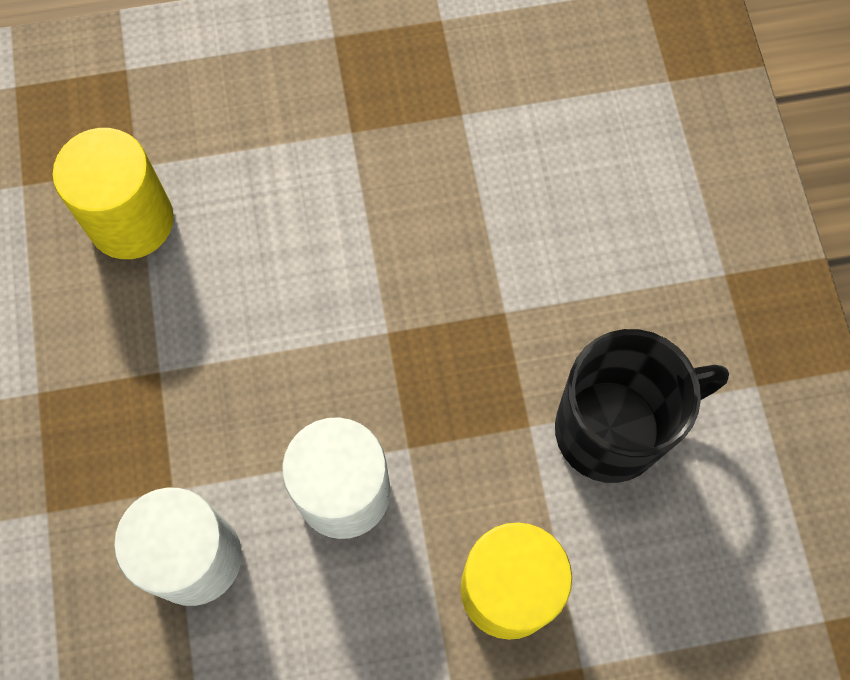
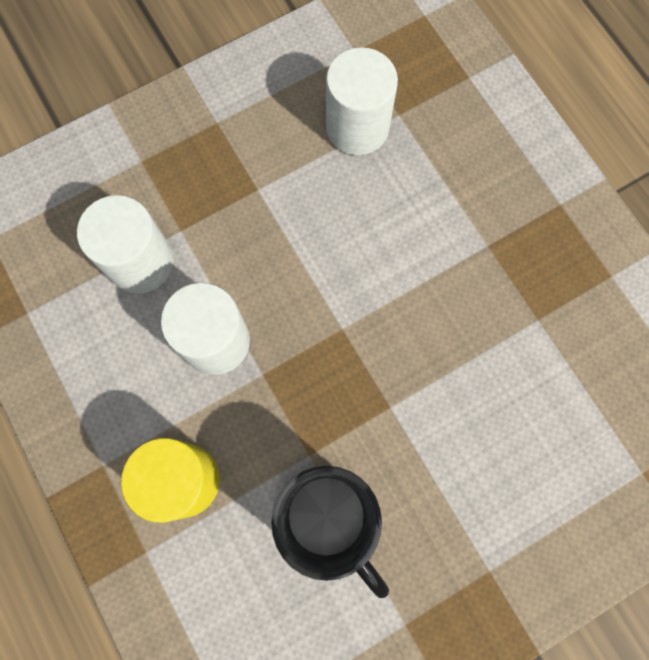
camera: 70 degrees right, 5 degrees up
(131, 220) = (357, 127): yellow cylinder -> white cylinder

